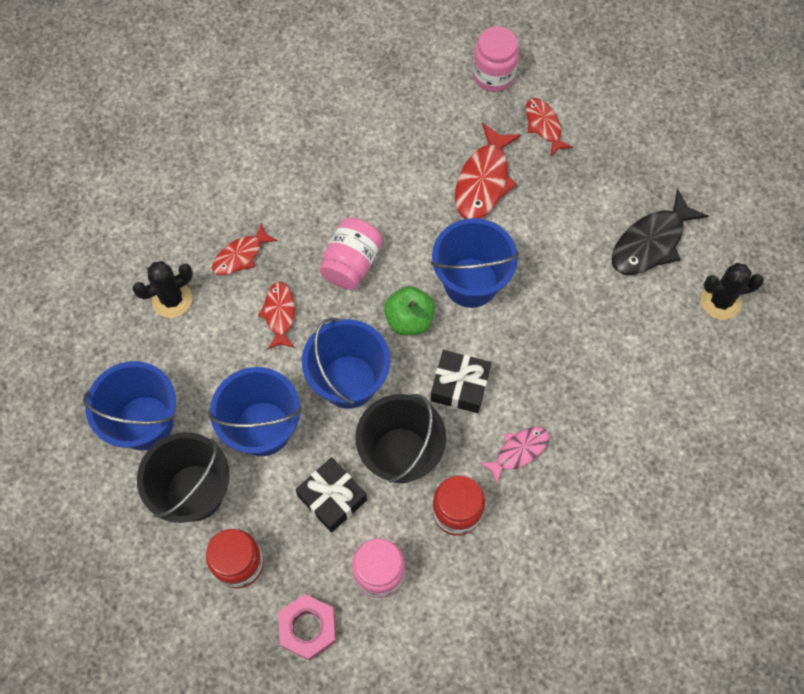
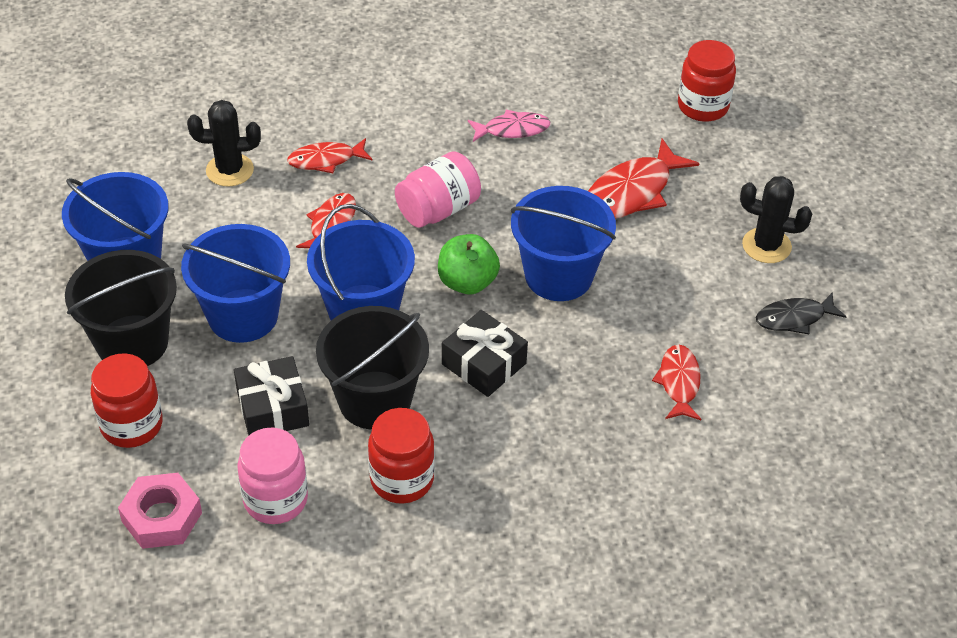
camera: 25 degrees right, 20 degrees down
(493, 75) = (703, 106): pink jar -> red jar
(518, 451) = (511, 452): pink fish -> pink fish (512, 130)
(544, 125) = (732, 169): red fish -> red fish (679, 382)
(651, 242) = (794, 318): black fish -> black fish, size x0.62
(720, 301) = (847, 406): black cactus -> black cactus (766, 246)

